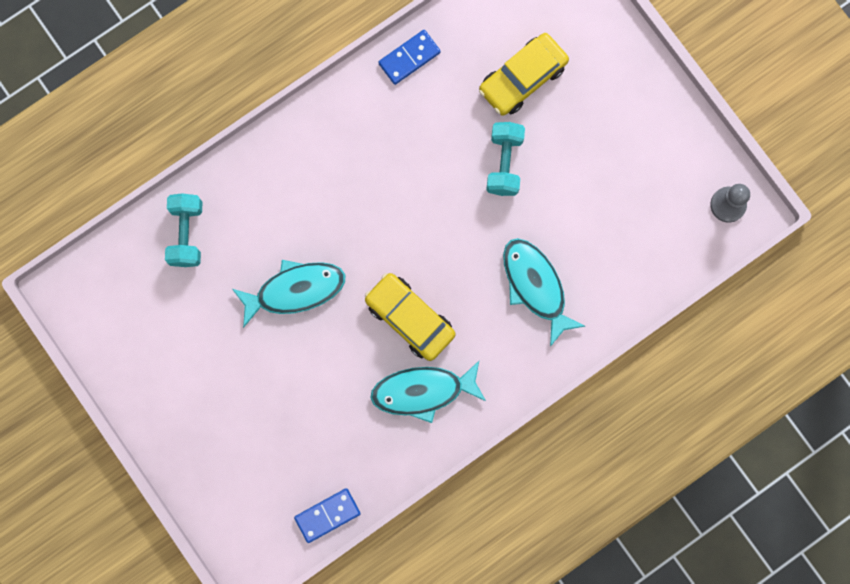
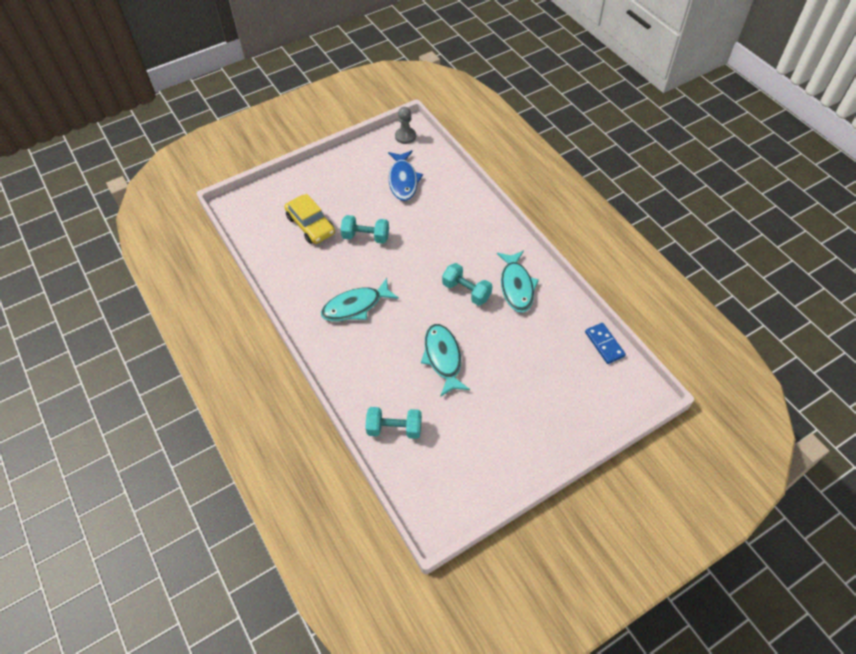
camera: 85 degrees left, 25 degrees down
(409, 58) = (284, 284): blue domino -> none
(410, 318) = (466, 291): yellow car -> turquoise dumbbell
(535, 286) = (448, 225): turquoise fish -> turquoise fish (356, 306)
(626, 209) = (403, 180): none -> blue fish

